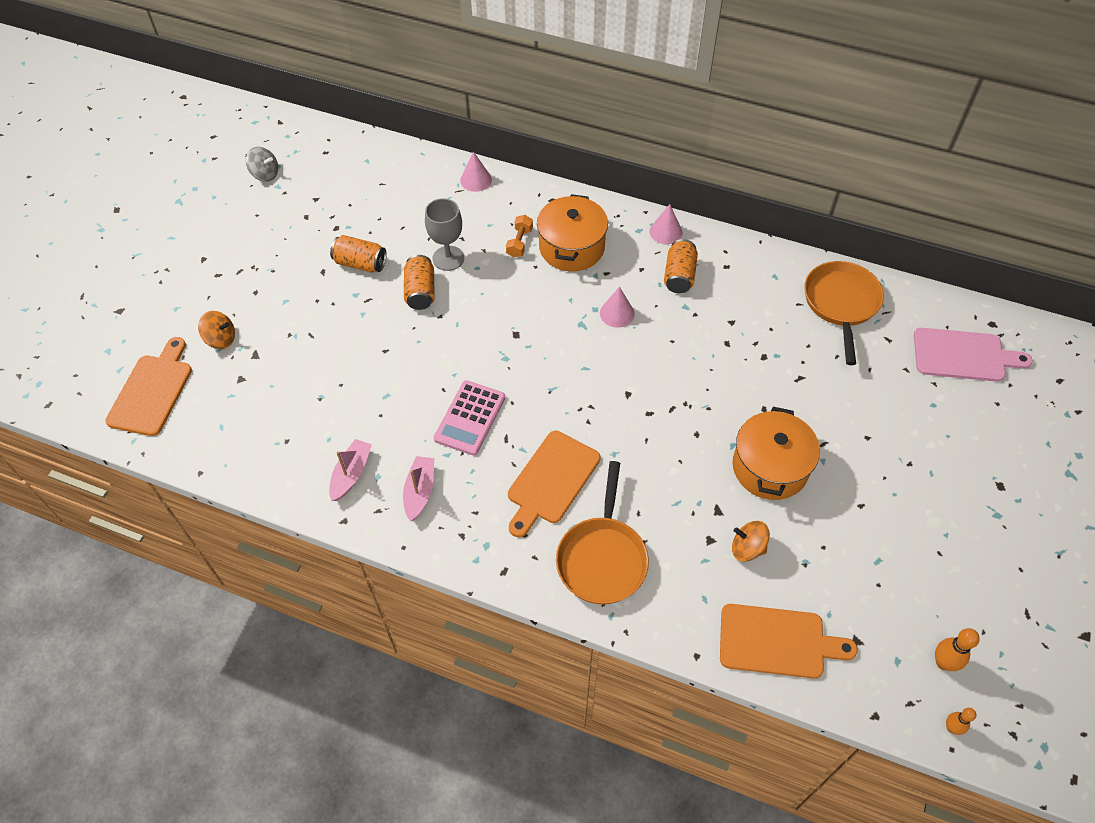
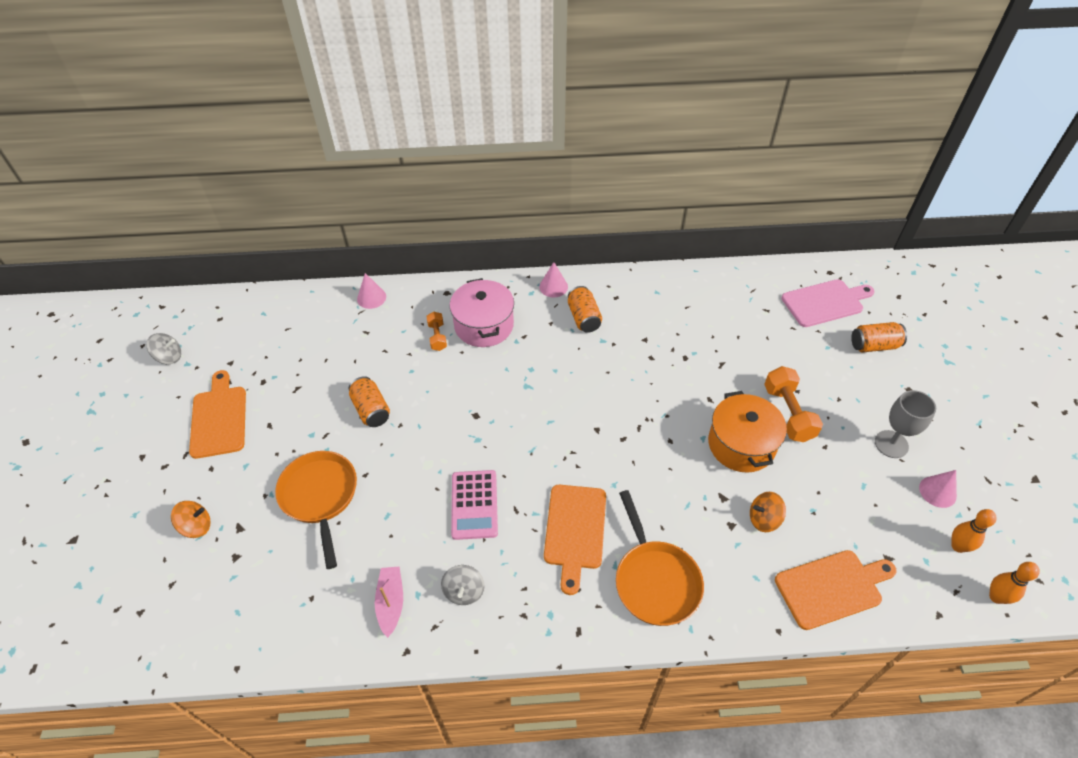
camera: 25 degrees left, 5 degrees down
(152, 391) = (146, 607): orange cutting board -> orange cutting board (219, 418)
(360, 263) = (302, 405): orange can -> orange can (874, 345)
(420, 491) = (464, 591): pink boat -> grey spinning top
(448, 258) = (381, 372): grey goblet -> grey goblet (891, 444)
(571, 247) = (484, 325): orange pot -> pink pot
(617, 313) = (551, 366): pink cone -> pink cone (937, 491)
(841, 304) = (717, 295): orange pan -> orange pan (320, 496)
(842, 456) = (788, 413): none -> orange dumbbell
(951, 728) = (996, 597): orange bowling pin -> orange bowling pin, size x1.51

